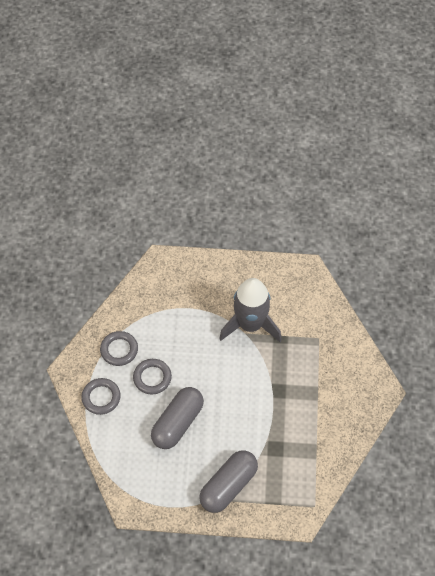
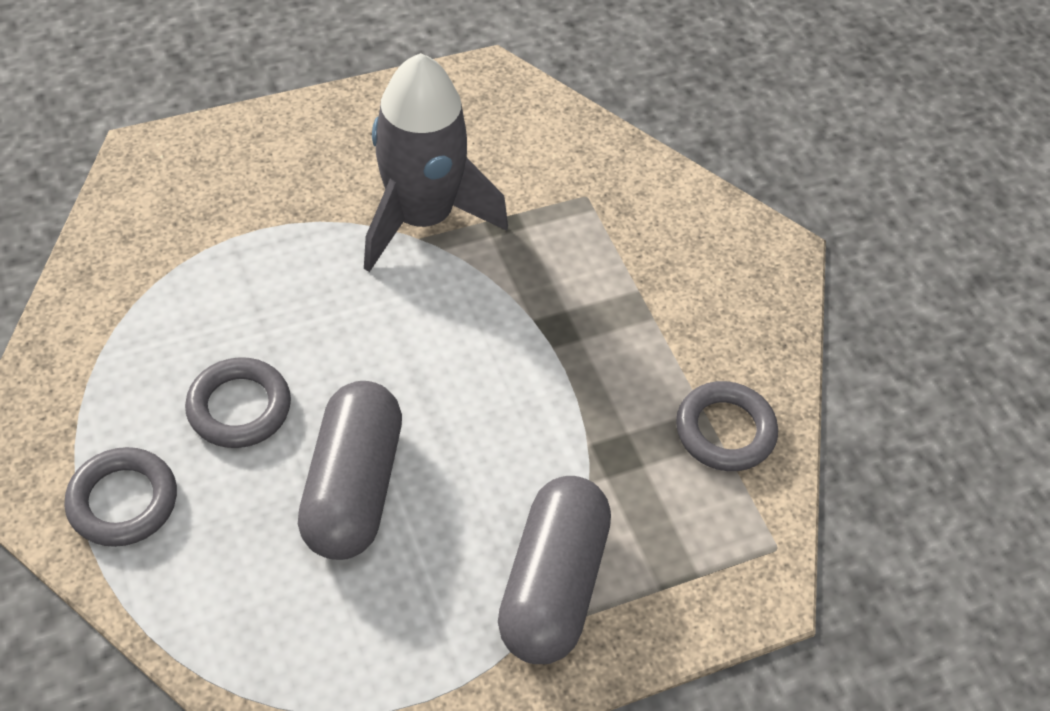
camera: 30 degrees left, 5 degrees down
(119, 350) = (124, 374): grey ring -> grey ring (725, 431)

